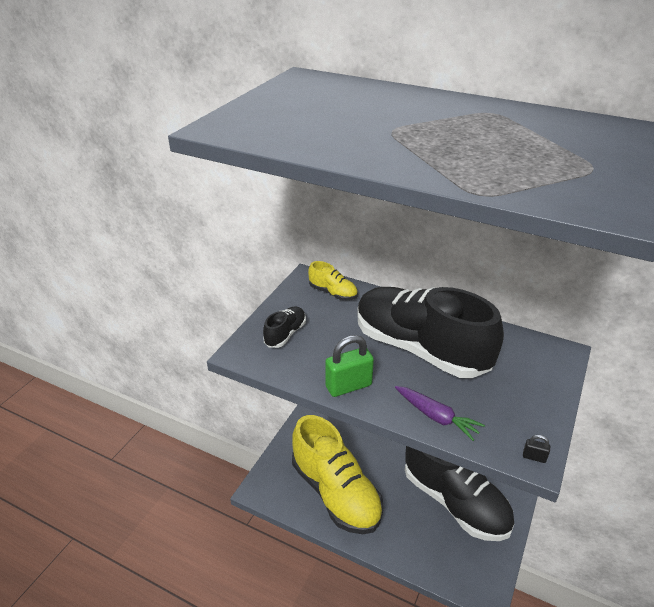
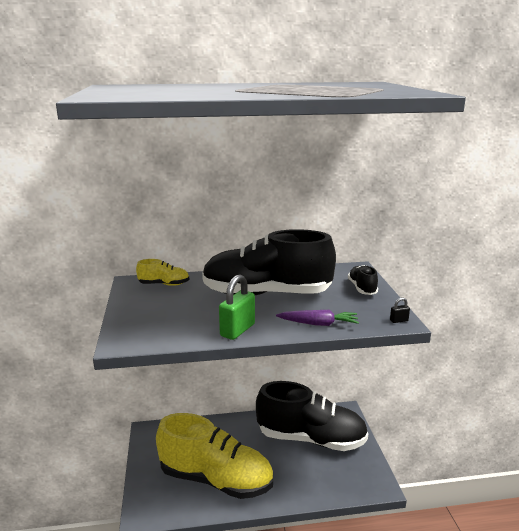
camera: 35 degrees left, 15 degrees down
(285, 334) = (150, 319): black shoe -> black shoe (362, 288)

